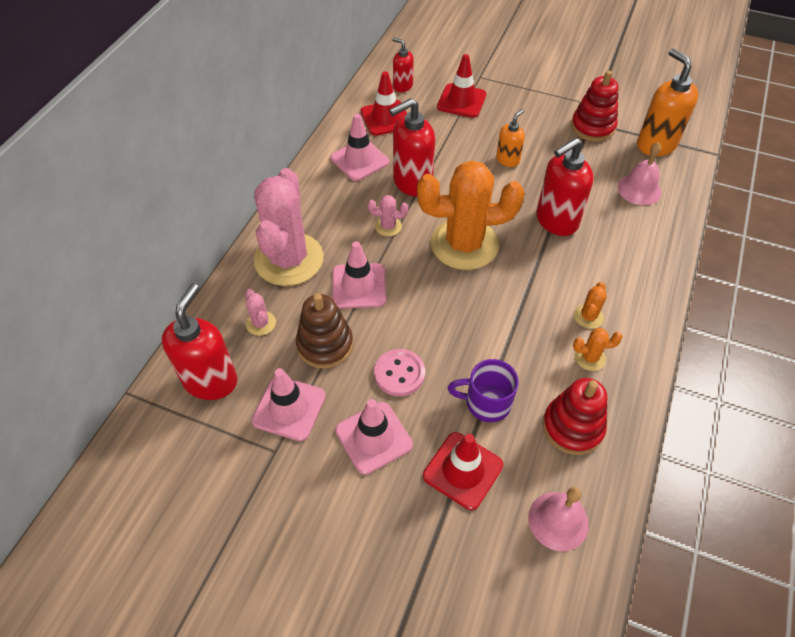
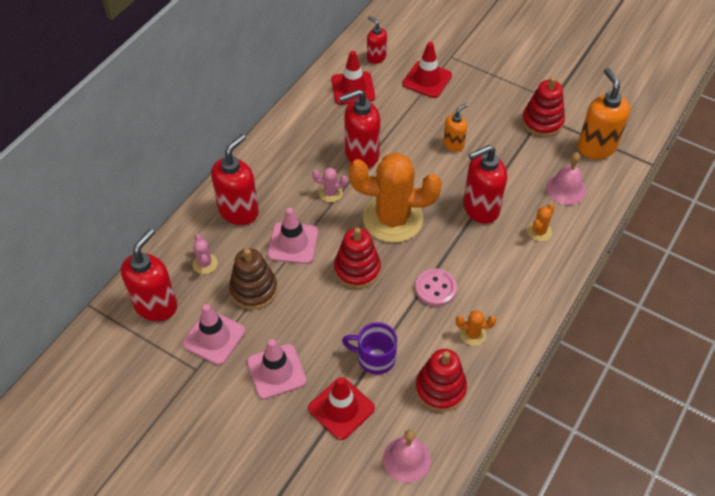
camera: 10 degrees right, 0 degrees up
(289, 259) = (239, 211): pink cactus -> red soap dispenser
(359, 160) = (320, 127): pink traffic cone -> none
(399, 373) = (309, 323): pink button -> pink button (435, 288)
(439, 304) = (357, 269): none -> red stacking toy
(588, 316) = (482, 299): orange cactus -> orange cactus (539, 231)

